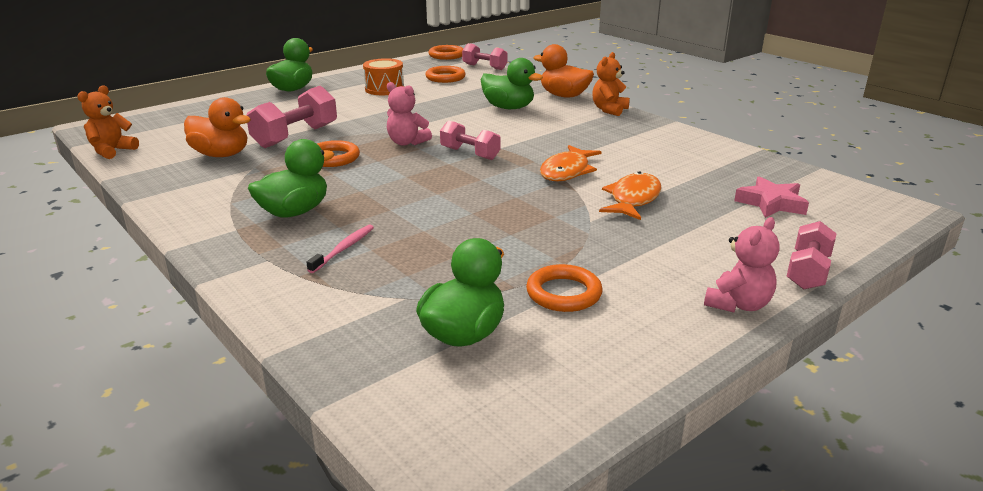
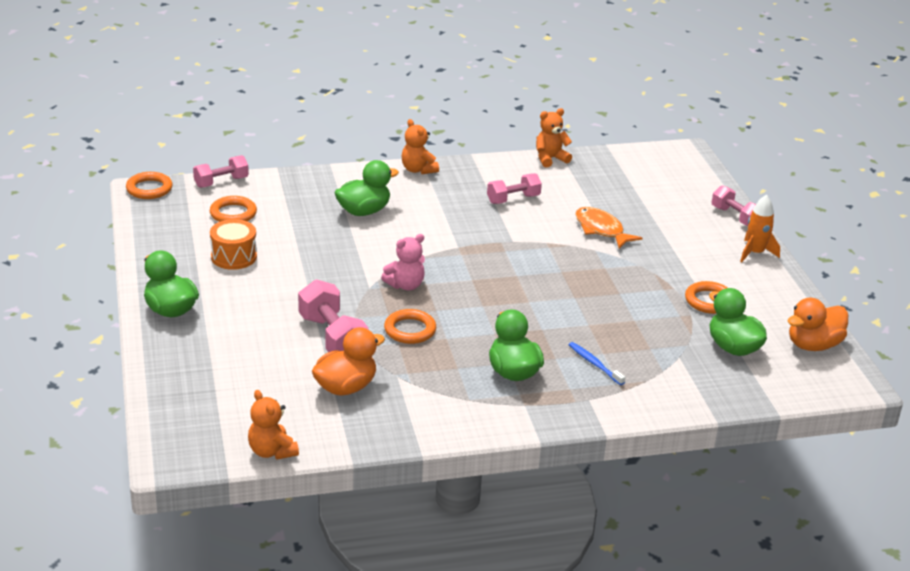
camera: 65 degrees left, 5 degrees up
(344, 249) = (594, 364): pink toothbrush -> blue toothbrush
(470, 154) = (459, 264): pink dumbbell -> pink dumbbell (513, 199)
(564, 96) = (359, 175): orange duck -> orange duck (813, 345)
(567, 171) = (532, 236): orange fish -> none
(733, 150) = (550, 159): none -> orange teddy bear
(738, 304) = (755, 253): pink teddy bear -> orange rocket
(771, 203) = (645, 186): pink star -> none

